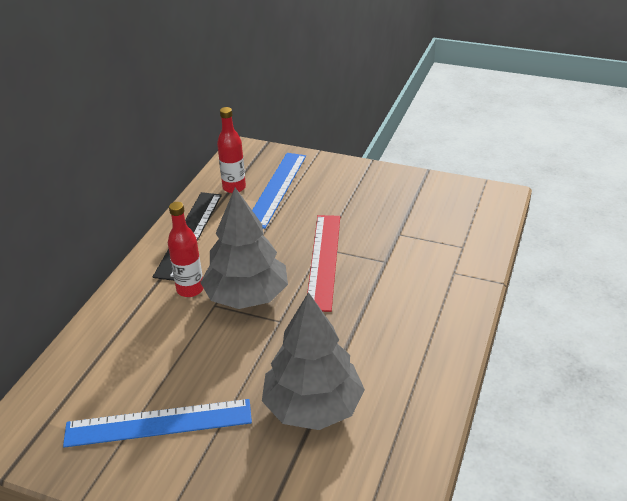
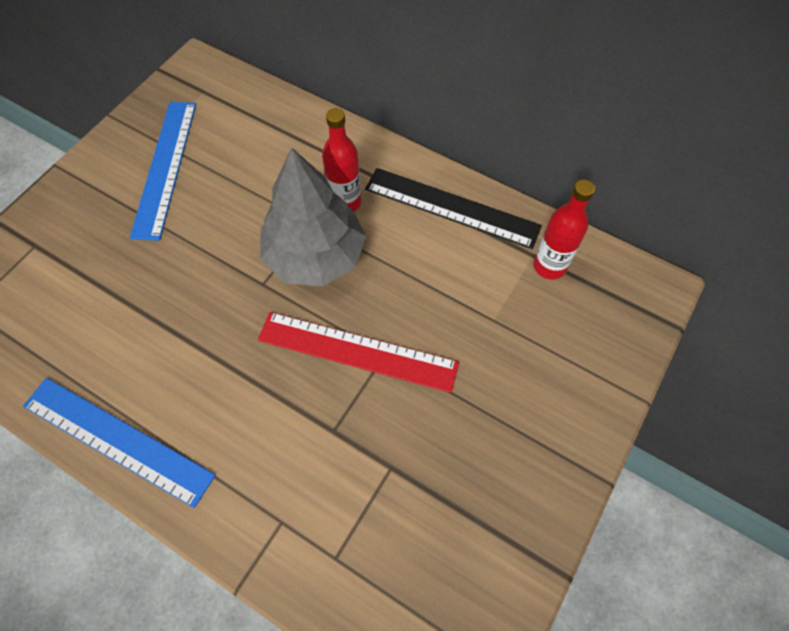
camera: 100 degrees right, 25 degrees up
(276, 189) = (538, 319): blue ruler -> blue ruler (117, 440)
(313, 407) = (125, 295): grey tree -> none

